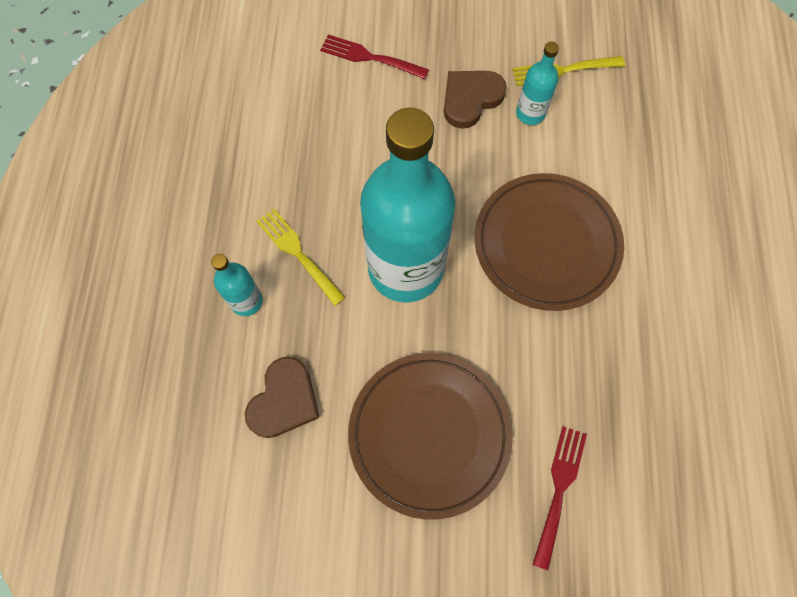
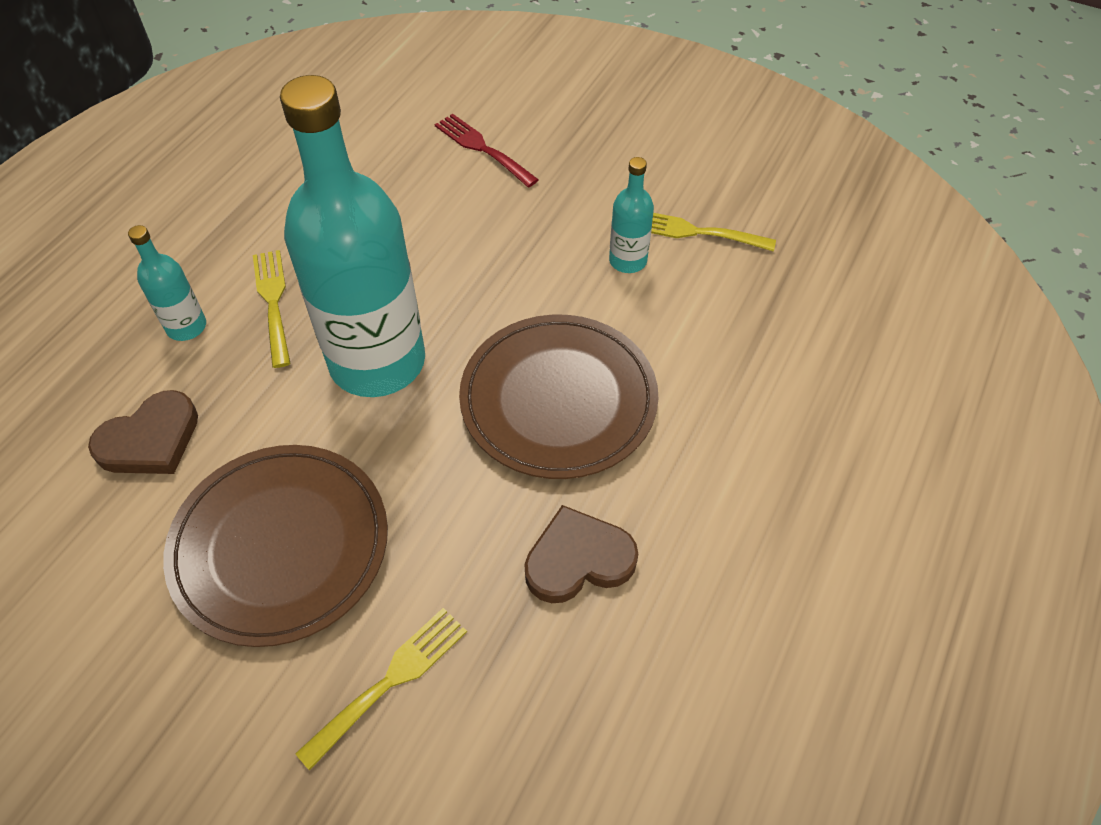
camera: 25 degrees right, 15 degrees down
(470, 99) = (567, 223): brown heart -> brown heart (578, 559)
(559, 490) = (389, 681): red fork -> yellow fork

